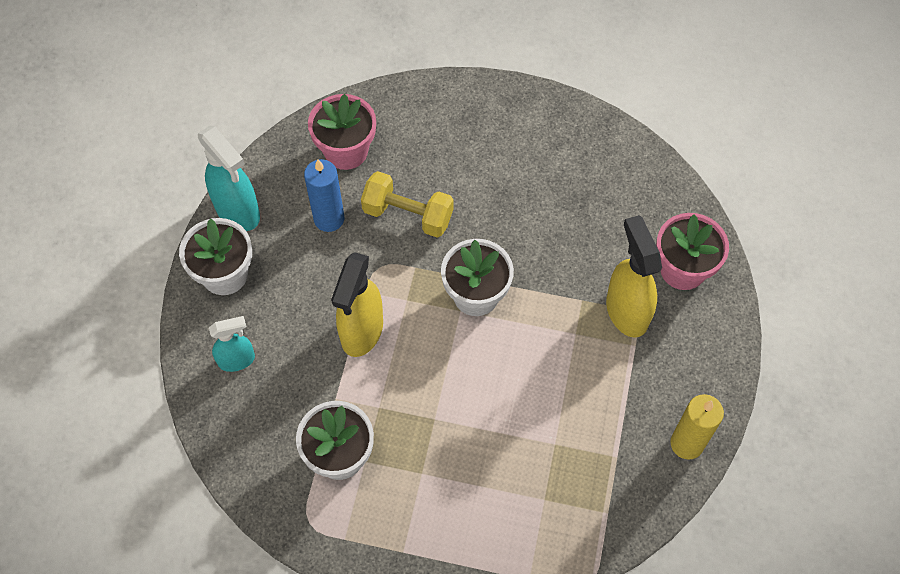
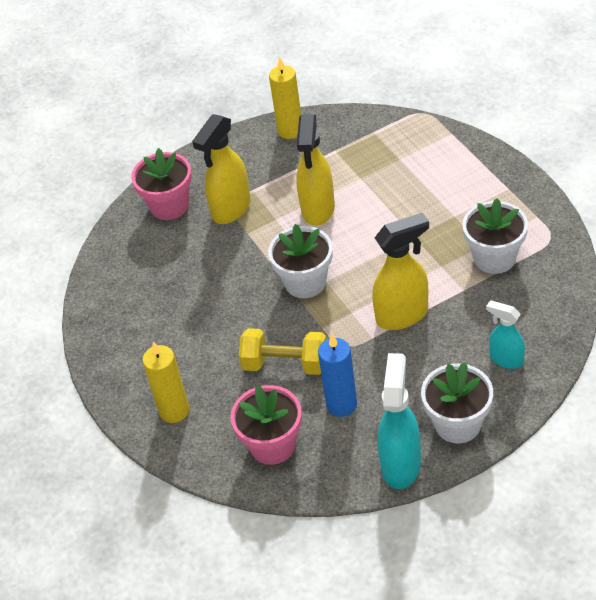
camera: 125 degrees left, 15 degrees down
(408, 215) = (285, 364): yellow dumbbell -> yellow dumbbell turned 60 degrees counterclockwise
(446, 117) = (174, 411): none -> yellow candle
(551, 375) = (318, 209): none -> yellow spray bottle

